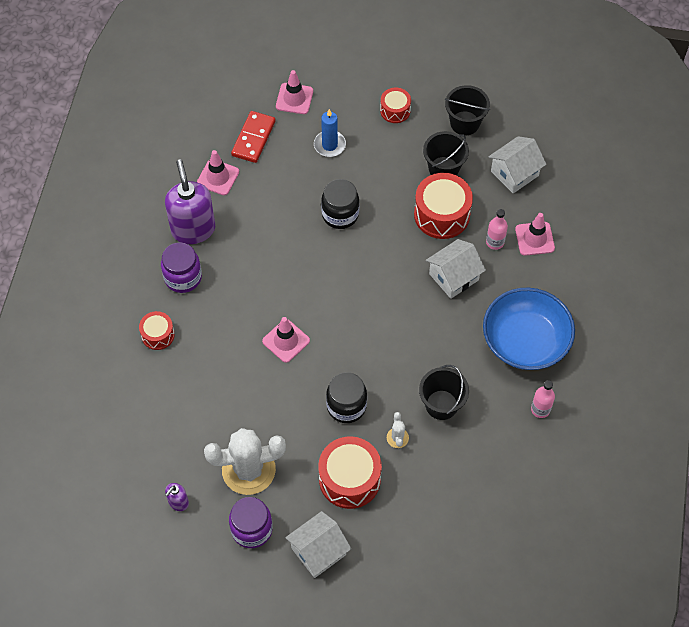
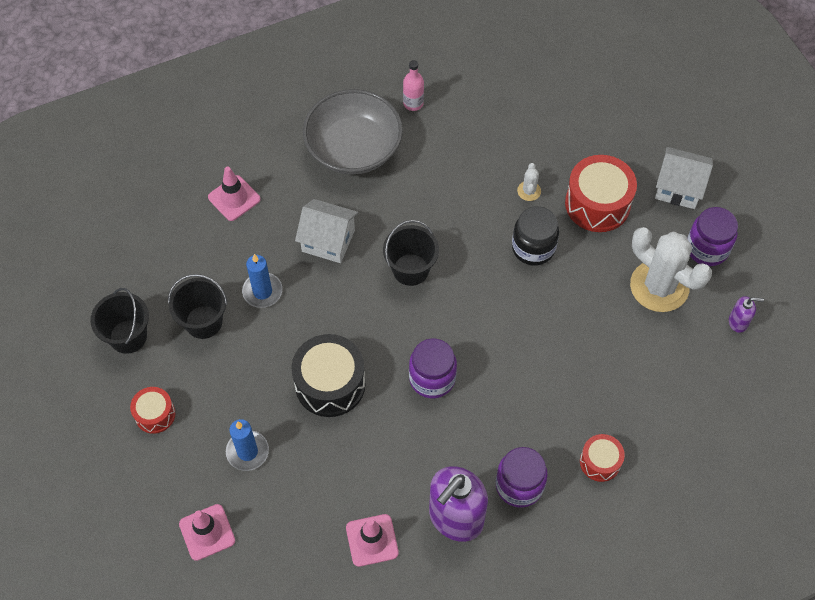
camera: 125 degrees left, 0 degrees up
(253, 138) = (293, 539): red domino -> none
(286, 341) = (510, 340): pink traffic cone -> none
(296, 275) = (432, 378): none -> purple jar
(340, 214) = (330, 384): black jar -> black drum
(397, 438) = (529, 191): white cactus -> white cactus turned 45 degrees counterclockwise
(441, 405) = (469, 176): black bucket -> black bucket (410, 269)
(442, 214) = (262, 291): red drum -> blue candle
(495, 242) = (262, 228): pink bottle -> none
(514, 173) = (165, 256): white house -> none
(525, 341) = (354, 148): blue bowl -> grey bowl

